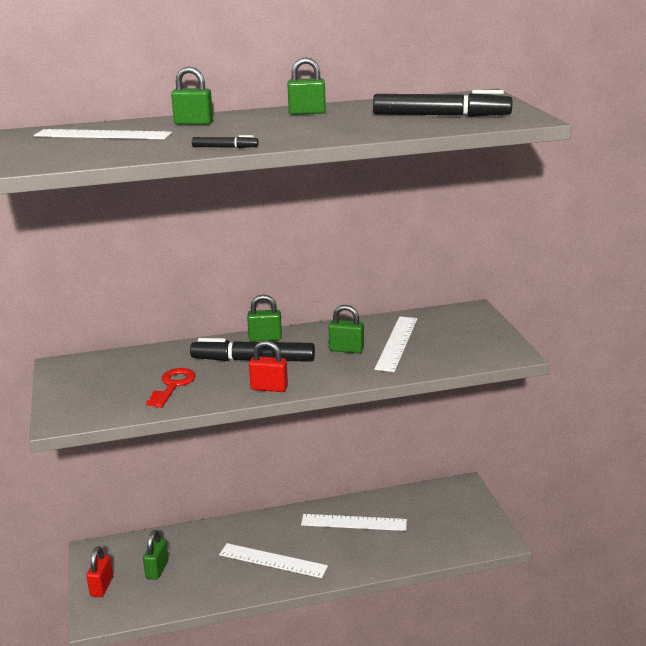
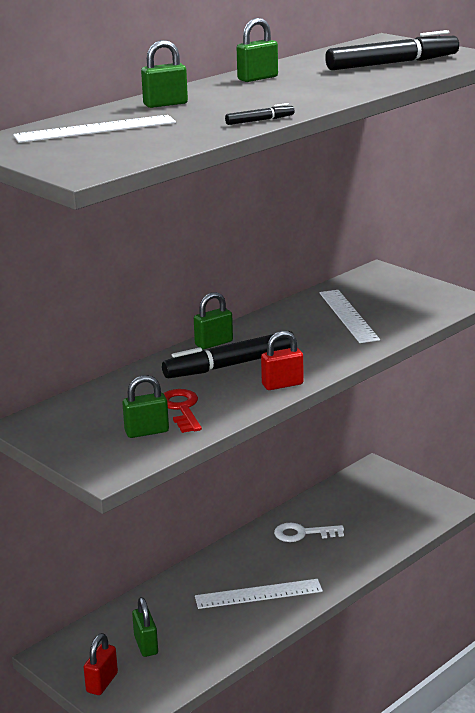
camera: 30 degrees left, 0 degrees up
(101, 586) = (102, 683): red padlock -> red padlock turned 45 degrees clockwise
(346, 349) = (309, 333): green padlock -> green padlock (146, 432)
(353, 522) = (303, 533): white ruler -> white key

